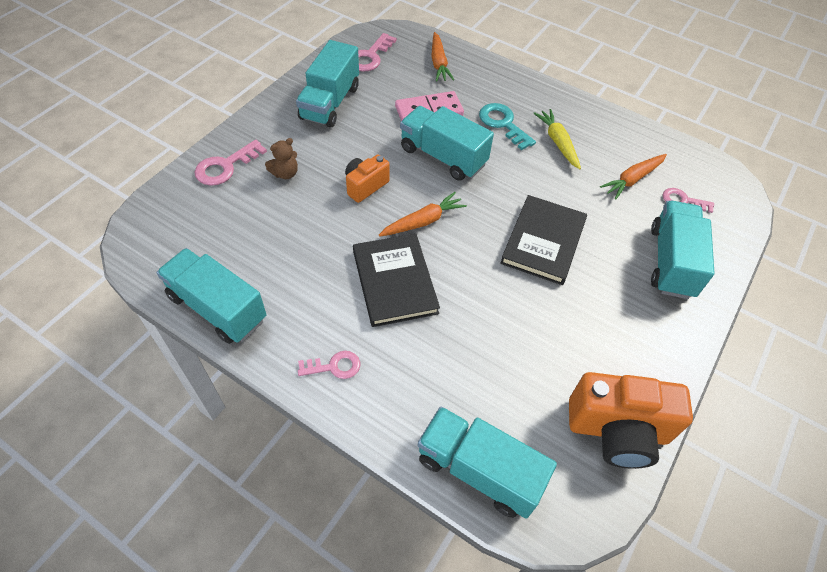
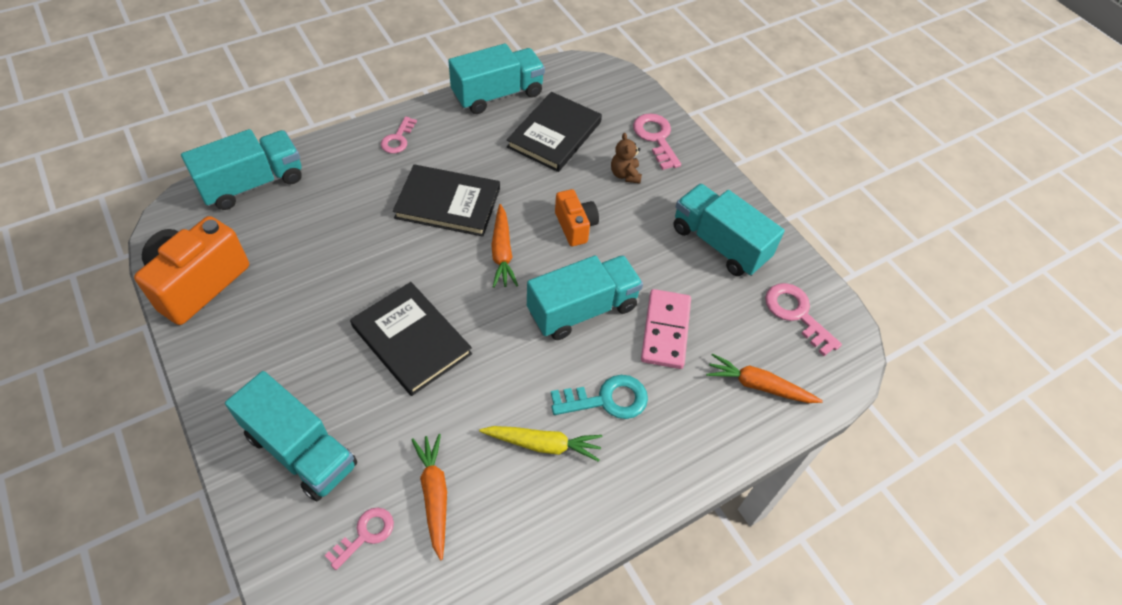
camera: 115 degrees right, 0 degrees up
(258, 238) = (554, 134): none -> black book

